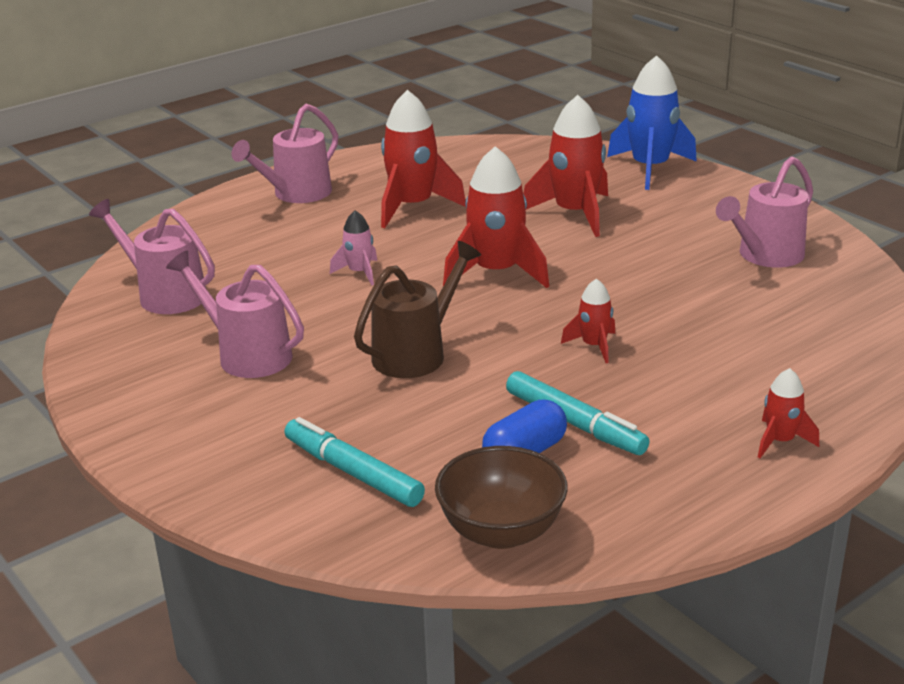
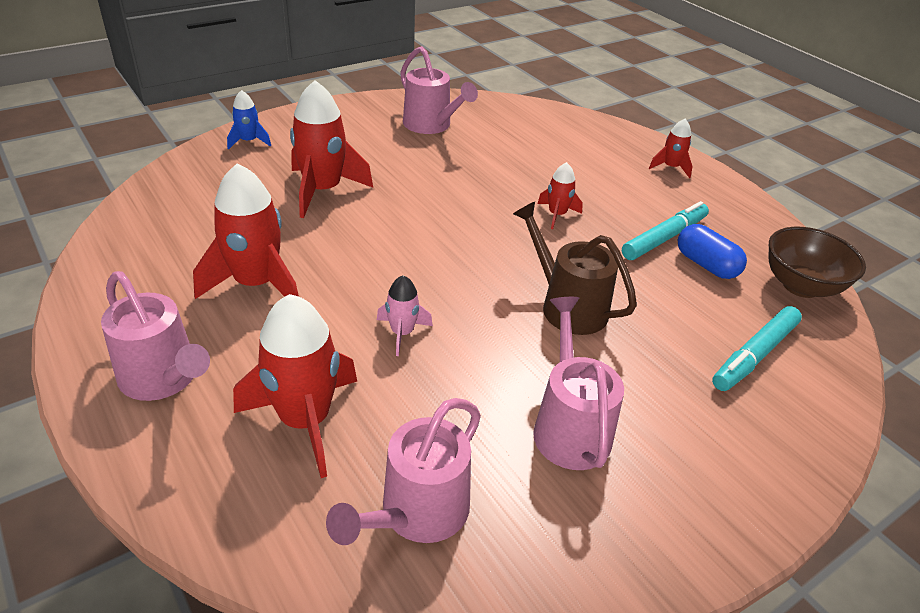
camera: 90 degrees left, 10 degrees up
(247, 355) = (569, 426): pink watering can -> pink watering can turned 135 degrees clockwise
(496, 273) = (425, 246): red rocket -> red rocket (305, 420)
(650, 168) = (248, 141): blue rocket -> blue rocket, size x0.51

